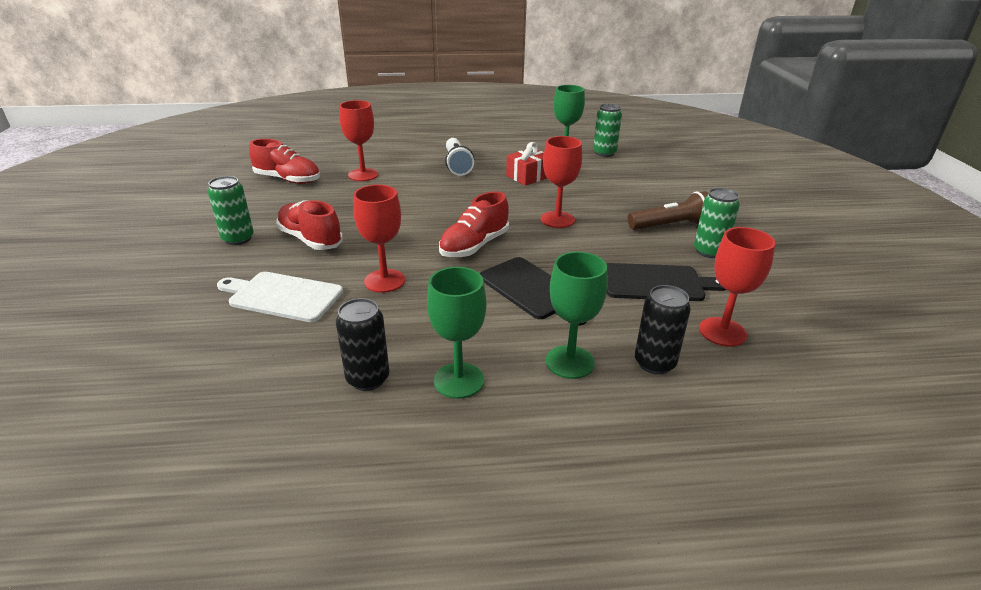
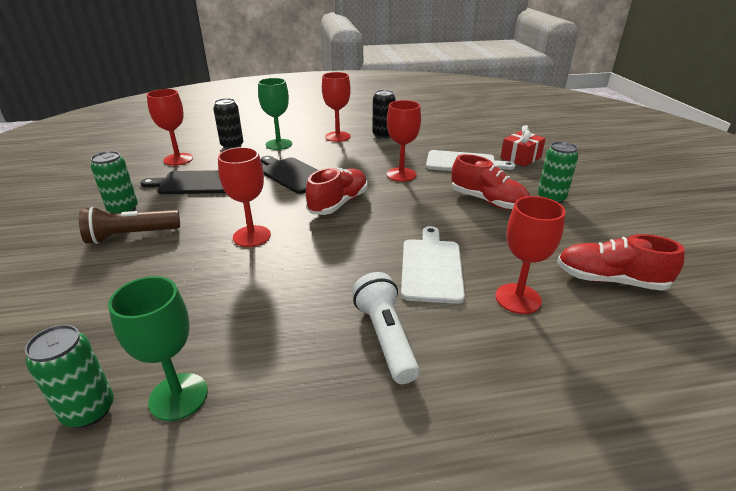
camera: 175 degrees right, 0 degrees up
(409, 192) = (431, 267): none -> white cutting board
(458, 380) = (337, 137): green goblet -> red goblet
(528, 176) = (269, 313): red gift -> red gift (520, 158)

